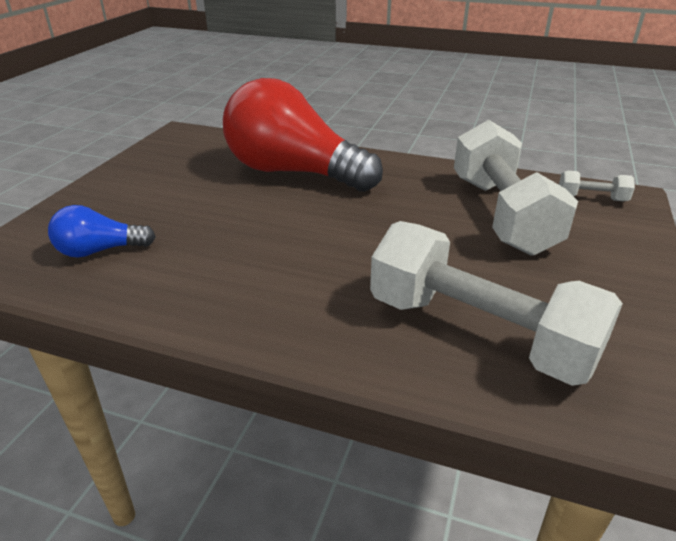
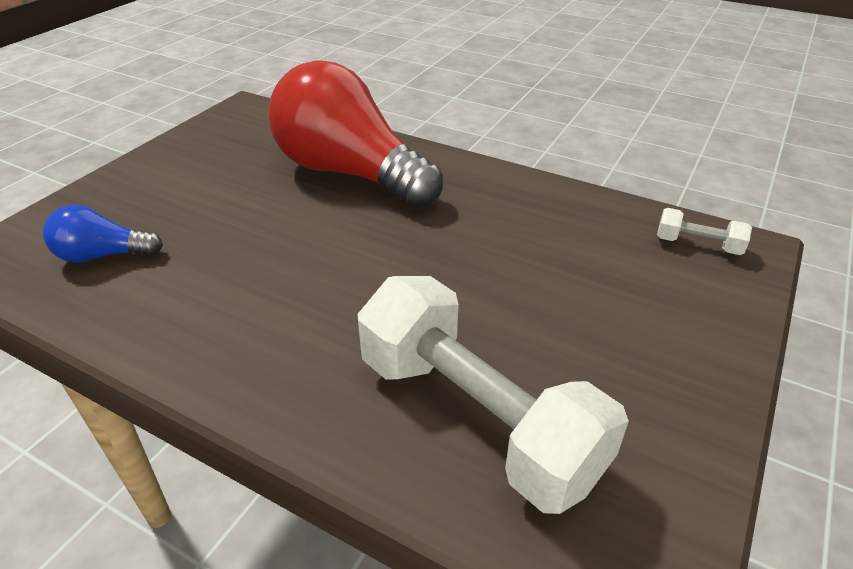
camera: 10 degrees right, 5 degrees up
(502, 214) = (573, 256): white dumbbell -> none

